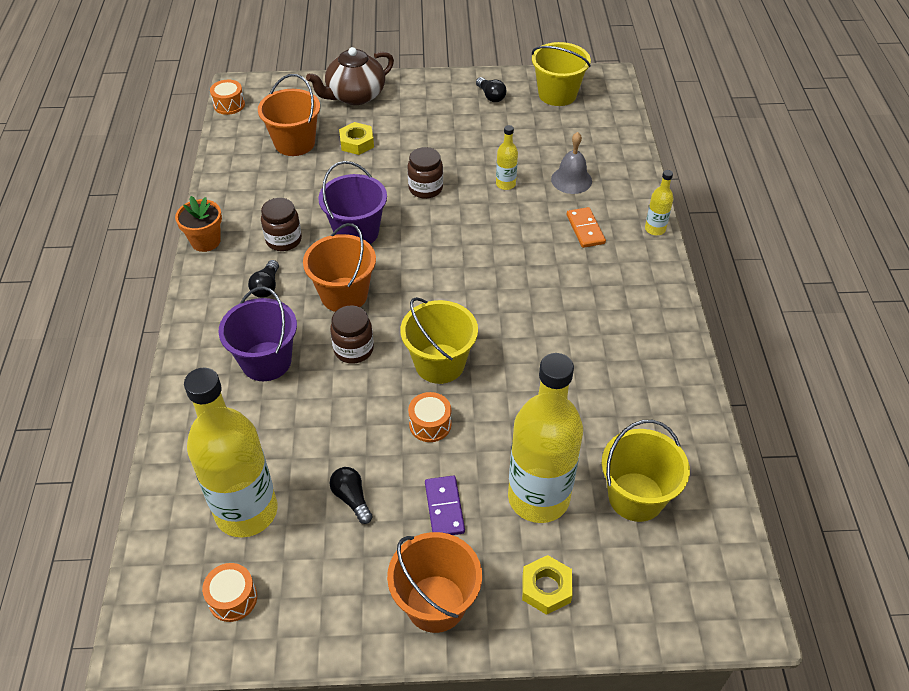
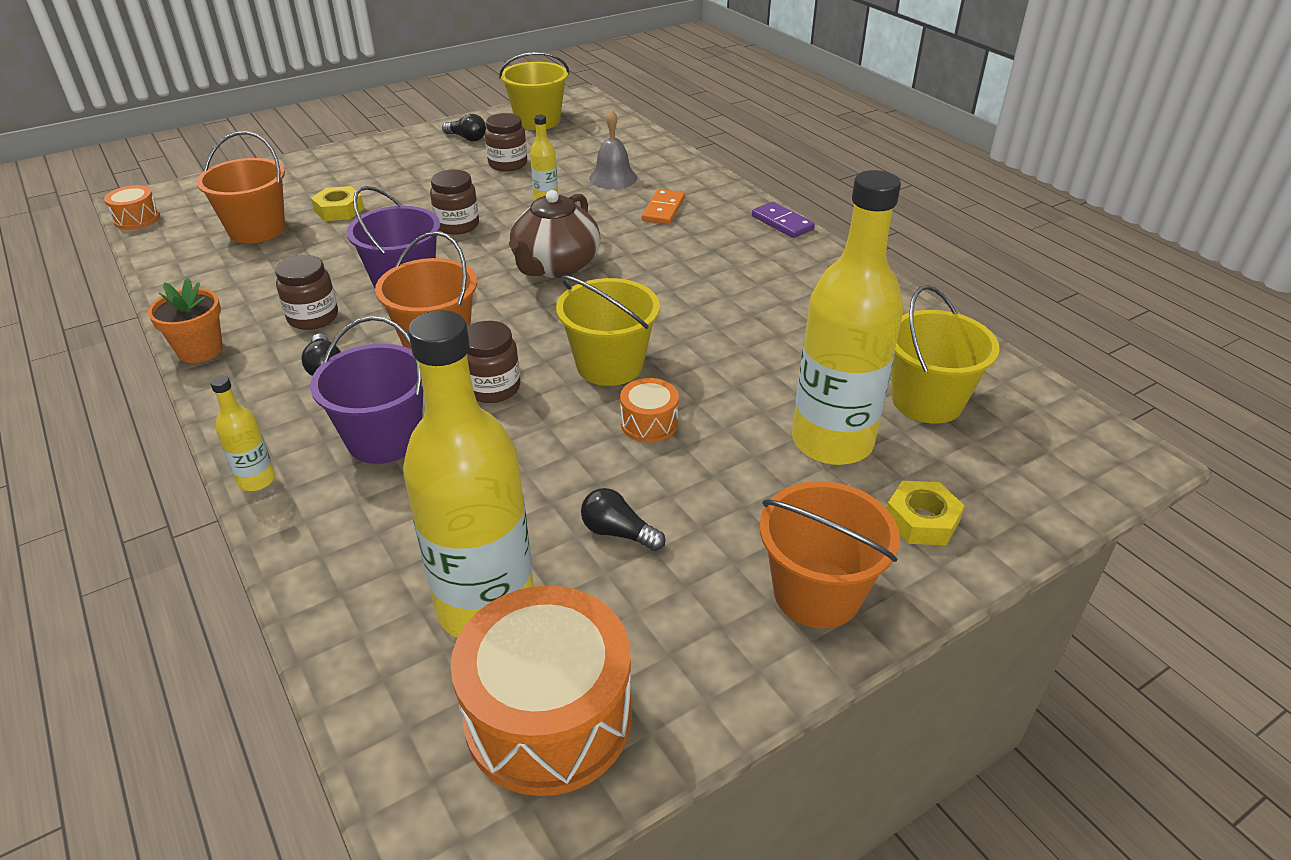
camera: 30 degrees left, 10 degrees down
(233, 598) = (548, 717): orange drum -> orange drum, size x2.11
(355, 96) = (304, 173): brown teapot -> brown teapot (555, 266)
(444, 508) = (738, 494): purple domino -> purple domino (782, 223)
(502, 136) = (508, 164): none -> brown jar
(585, 229) = (663, 210): orange domino -> orange domino turned 60 degrees clockwise
(655, 229) = (731, 191): yellow bottle -> yellow bottle (257, 480)

